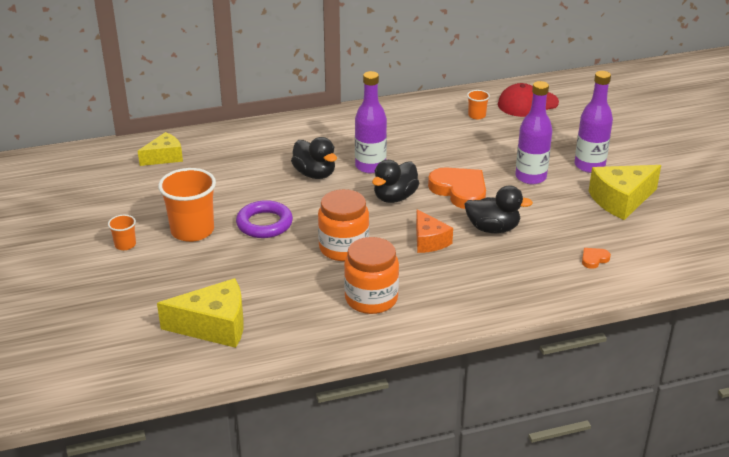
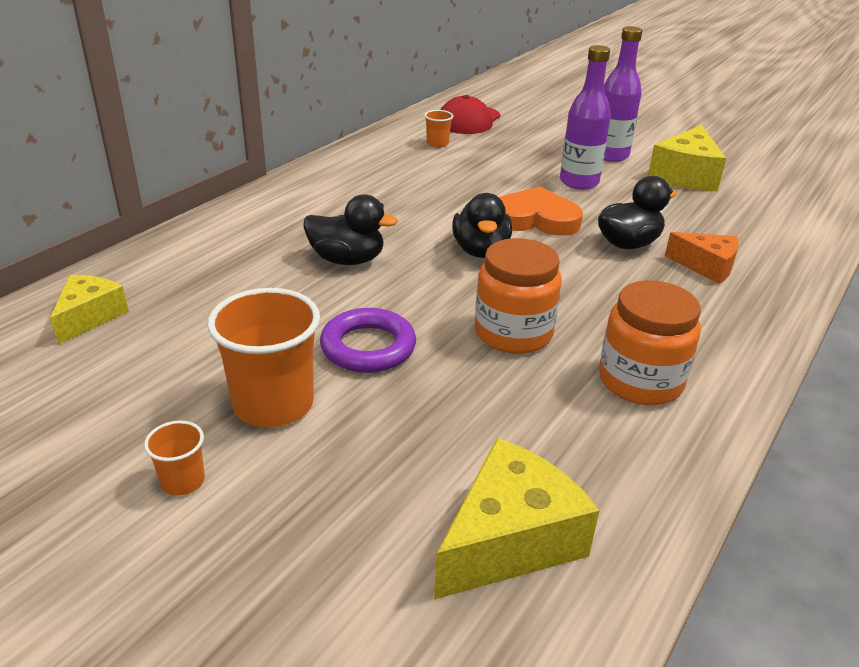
camera: 40 degrees left, 0 degrees up
(370, 166) = (402, 228): purple bottle -> none
(429, 241) = (590, 283): orange cheese -> orange cheese (706, 267)
(594, 259) = (758, 236): orange heart -> none

